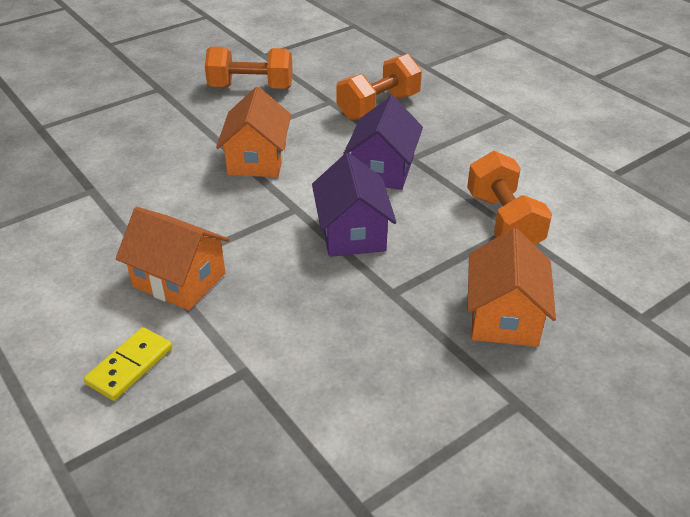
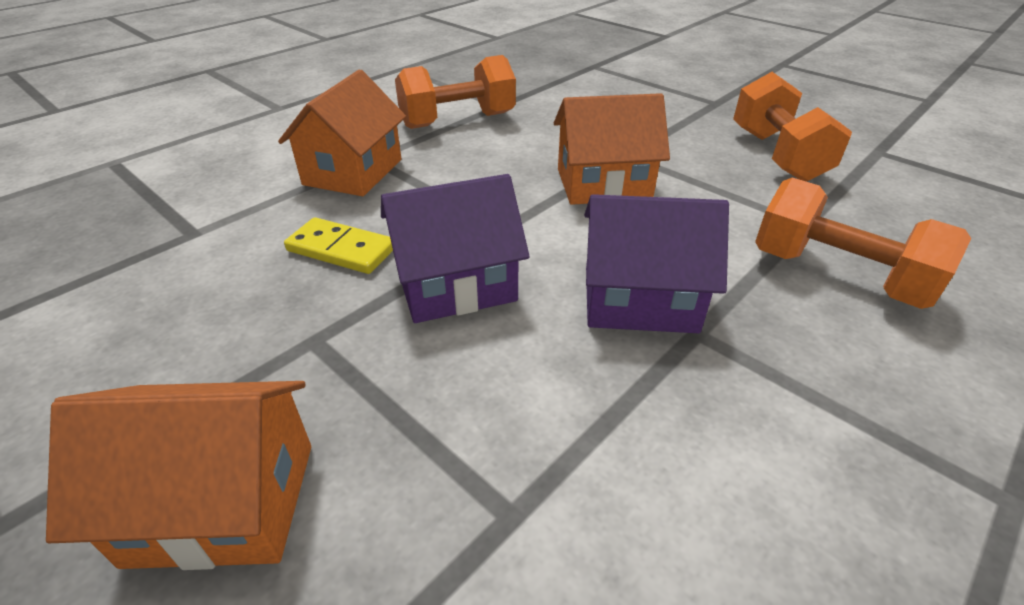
camera: 80 degrees right, 0 degrees up
(130, 366) = (226, 169): yellow domino -> yellow domino (341, 250)
(503, 221) = (531, 495): orange dumbbell -> orange dumbbell (458, 120)

